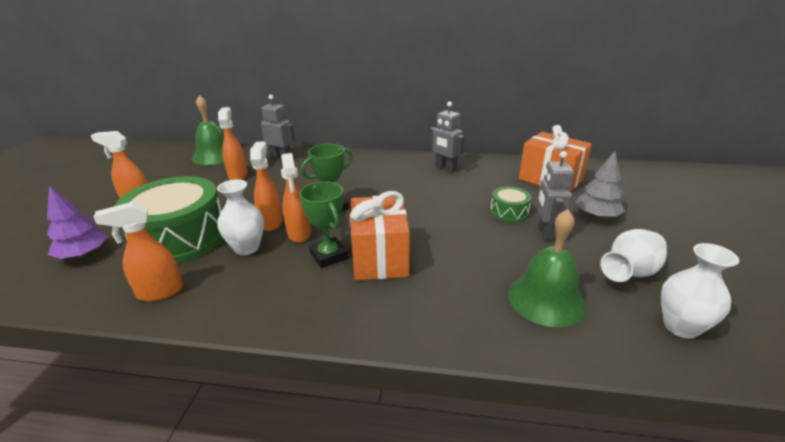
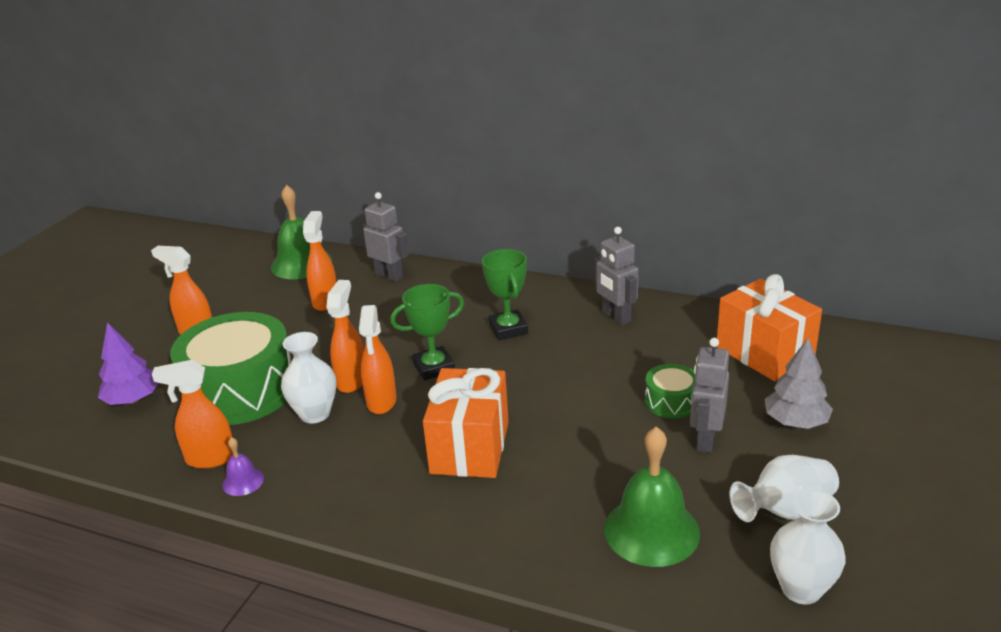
camera: 15 degrees right, 0 degrees up
(193, 307) = (243, 481): none -> purple bell
(329, 256) = (409, 437): green trophy -> green trophy (508, 329)

